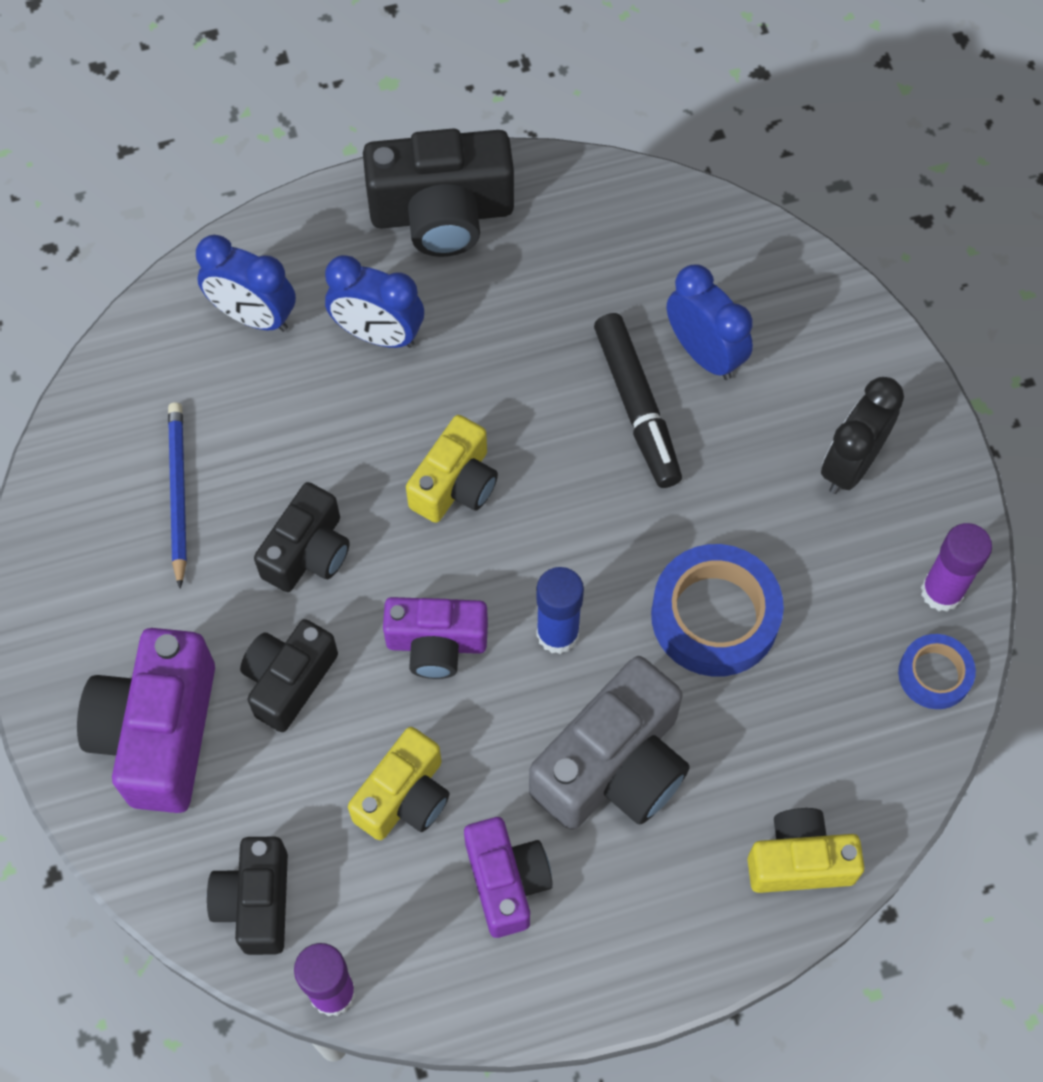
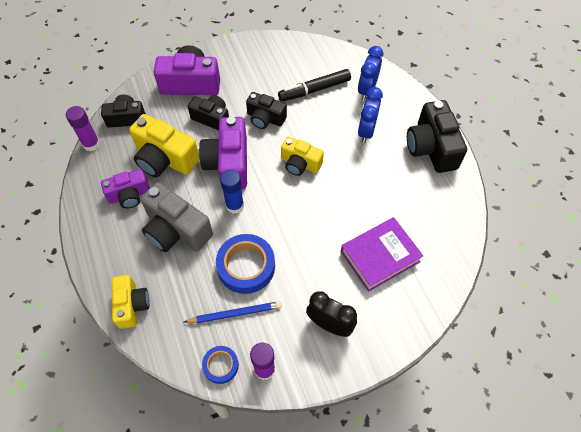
camera: 85 degrees right, 5 degrees down
(178, 493) = (286, 77): blue pencil -> blue pencil (235, 313)
(404, 797) = (165, 159): yellow camera -> yellow camera, size x1.59
(436, 644) = (228, 163): purple camera -> purple camera, size x1.59
(636, 407) = (347, 229): black marker -> black marker (314, 90)
(704, 354) = (380, 256): blue clock -> purple book

